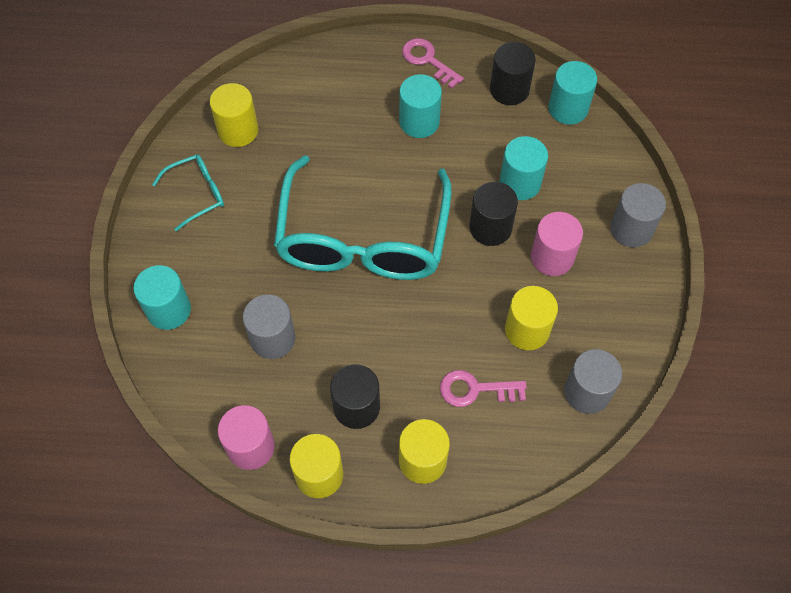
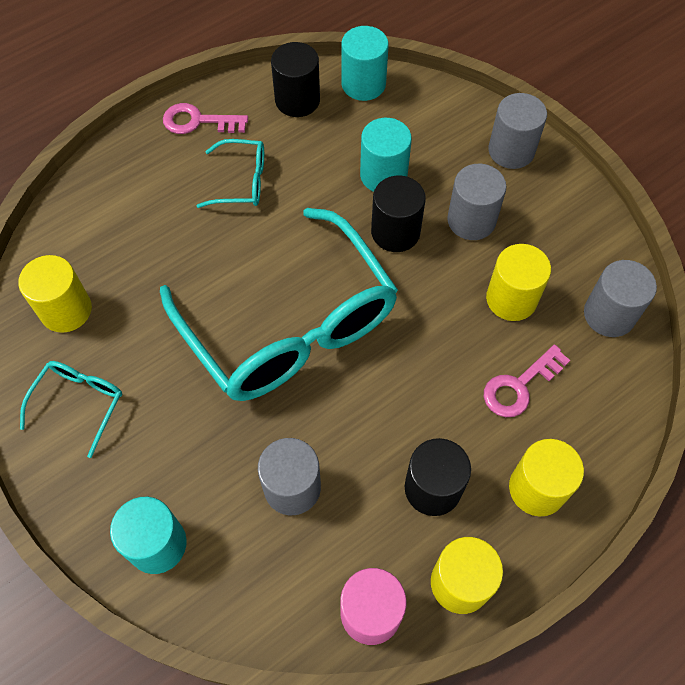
camera: 40 degrees left, 0 degrees up
(419, 122) = (242, 181): turquoise cylinder -> turquoise glasses
(552, 257) = (471, 220): pink cylinder -> grey cylinder

